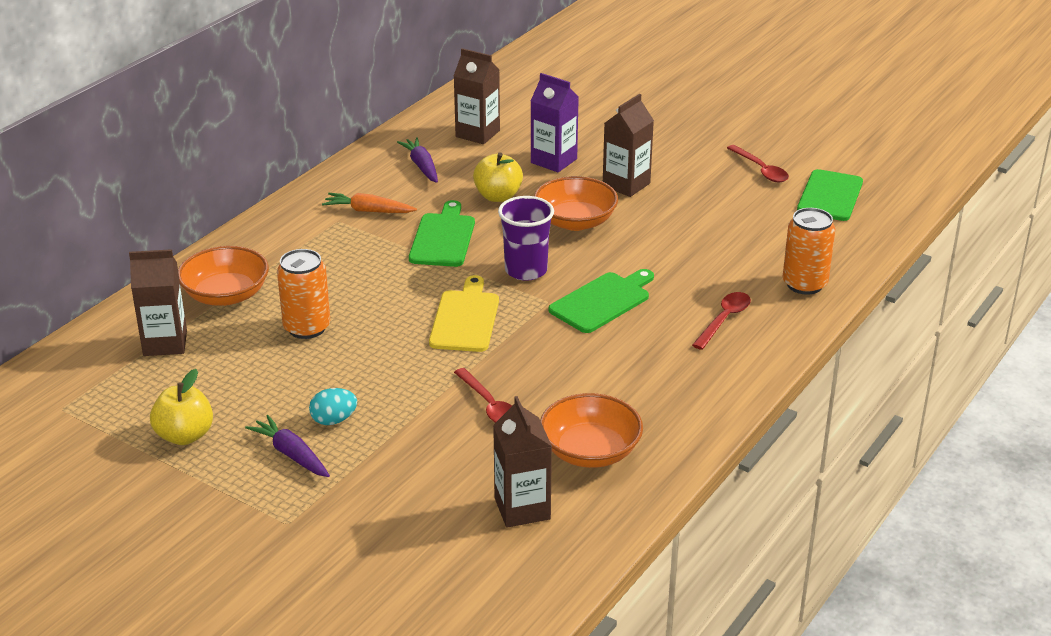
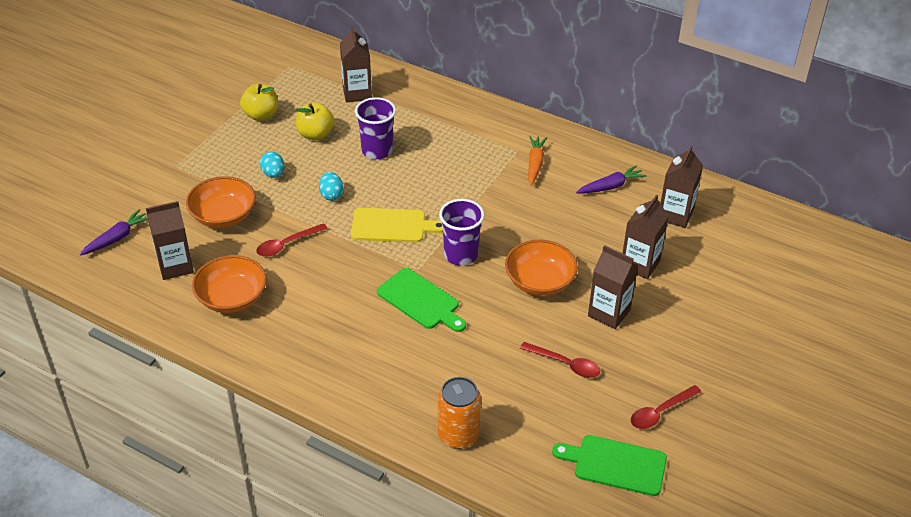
camera: 85 degrees right, 10 degrees up
(226, 295) = (414, 110): orange bowl -> orange bowl (223, 216)
(291, 454) = (240, 160): purple carrot -> purple carrot (117, 238)
(307, 328) = (377, 151): orange can -> purple cup
(393, 367) = (331, 195): none -> turquoise egg
(443, 238) = (502, 206): green cutting board -> none
(498, 196) = (571, 233): yellow apple -> yellow apple (315, 134)
(553, 161) = (640, 264): purple carton -> brown carton
(724, 320) = (398, 376): red spoon -> red spoon (565, 364)

